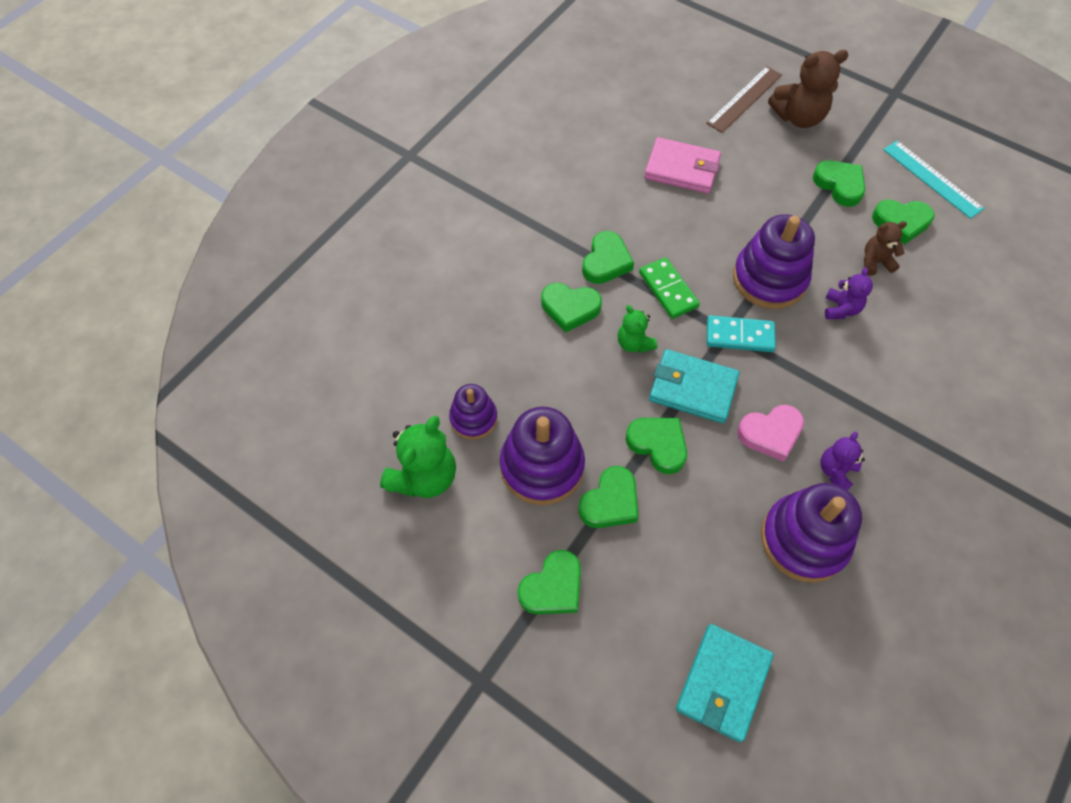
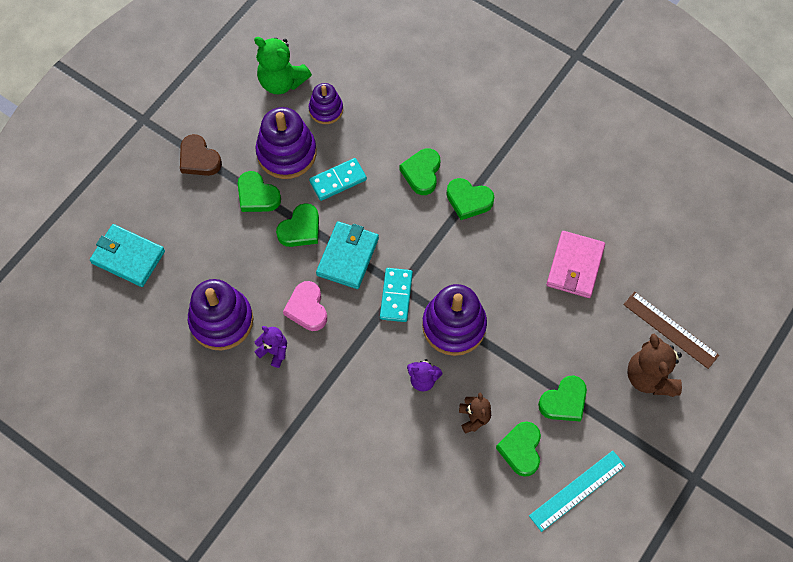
camera: 90 degrees right, 5 degrees up
(552, 587) = (199, 159): green heart -> brown heart
(583, 401) = (338, 180): none -> turquoise domino
(634, 343) = (389, 217): green teddy bear -> none
(668, 290) = (441, 245): green domino -> none

